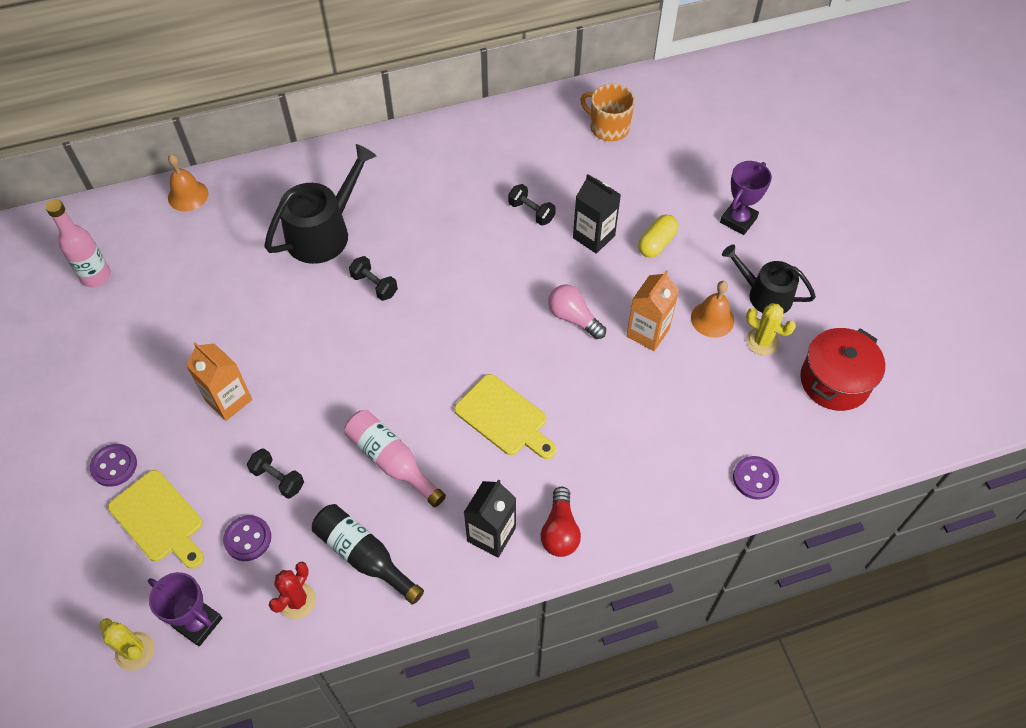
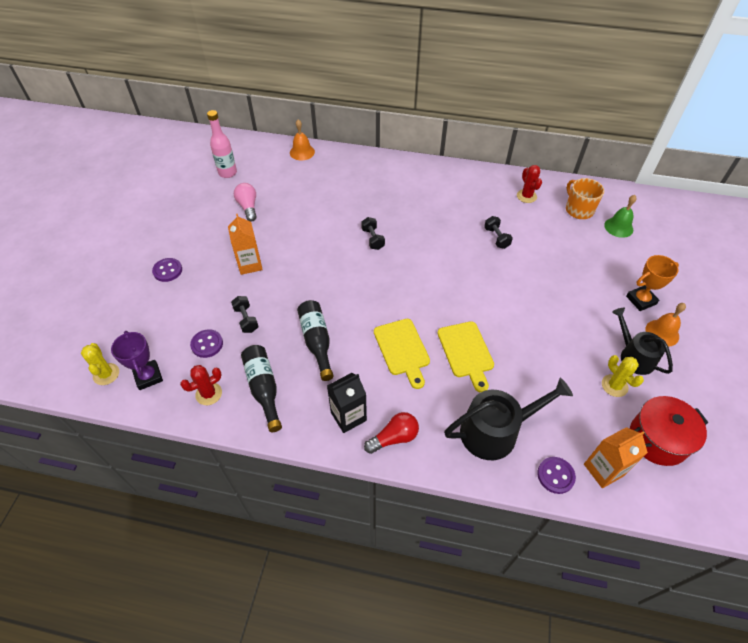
camera: 30 degrees right, 5 degrees down
(159, 519) = (169, 309): yellow cutting board -> yellow cutting board (466, 352)
(323, 232) = (362, 199): black watering can -> black watering can (495, 431)
(391, 461) = (316, 341): pink bottle -> black bottle
(535, 135) = (526, 196): none -> red cactus
(560, 531) = (394, 438): red light bulb -> red light bulb turned 150 degrees counterclockwise
(573, 318) = (486, 311): pink light bulb -> pink light bulb (248, 207)
(593, 237) = (529, 268): black carton -> none
(647, 332) = (532, 342): orange carton -> orange carton (603, 470)
(656, 243) = (571, 290): yellow capsule -> none
(666, 132) = (618, 227): none -> green bell
(712, 319) = (584, 354): orange bell -> orange bell (662, 333)
(738, 220) = (641, 300): purple trophy -> orange trophy

